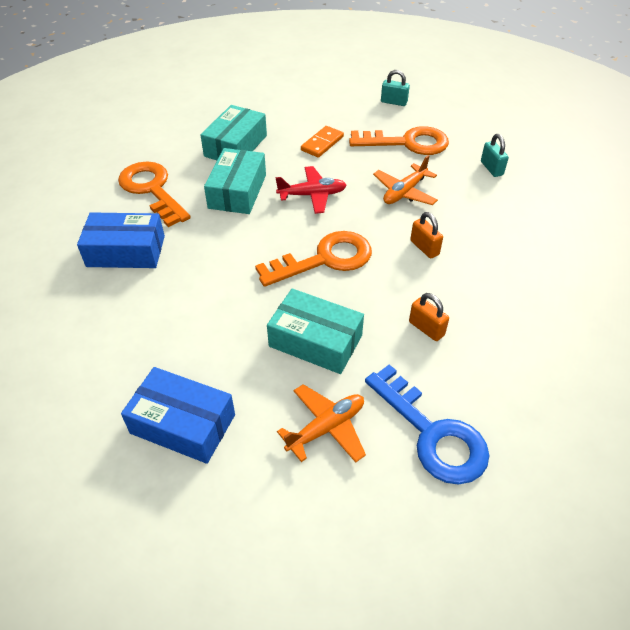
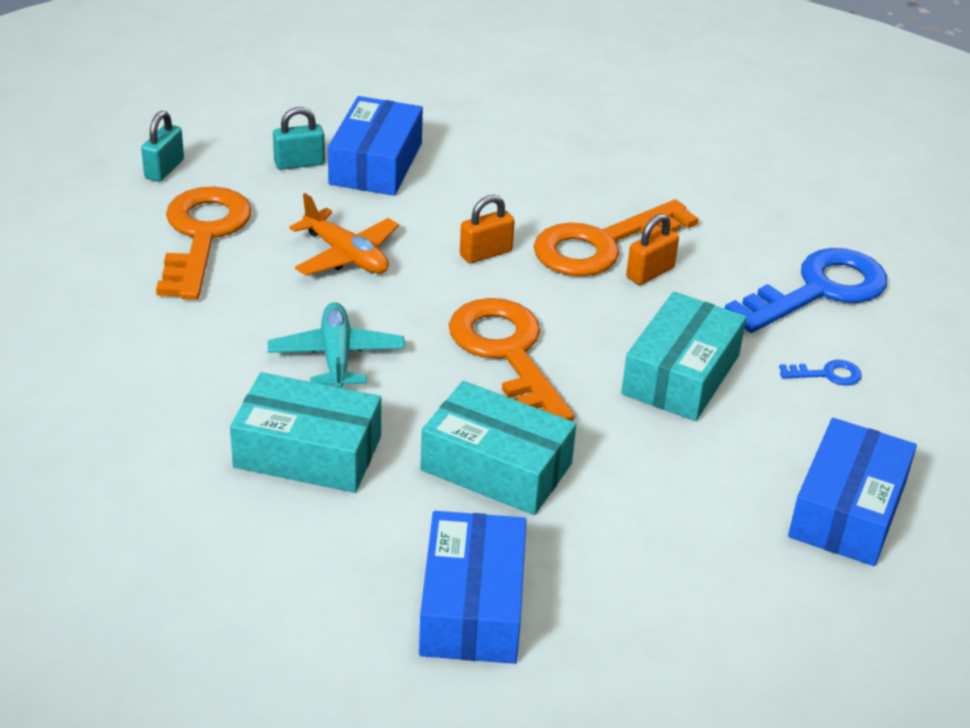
camera: 90 degrees left, 10 degrees down
(152, 190) = (279, 580): orange key -> orange key (602, 245)
(235, 146) = (147, 454): turquoise box -> turquoise box (496, 467)
(312, 195) = (336, 357): red plane -> turquoise plane
(322, 143) = (174, 335): orange domino -> none
(326, 428) = (827, 374): orange plane -> blue key
(394, 102) = (58, 235): turquoise padlock -> turquoise padlock (164, 169)
(505, 197) = (376, 163): none -> blue box

